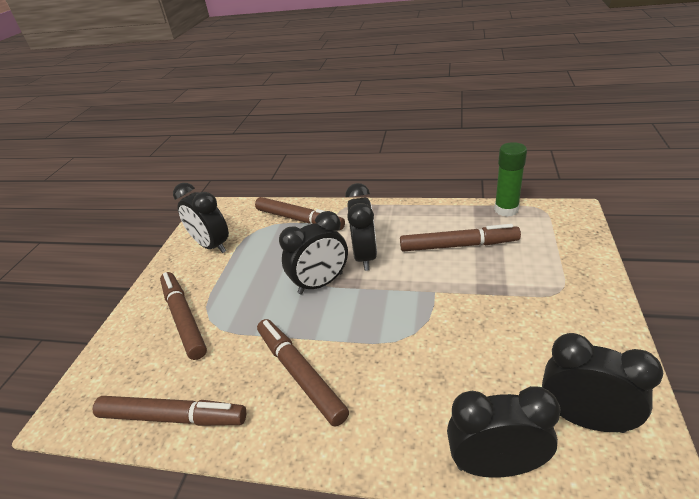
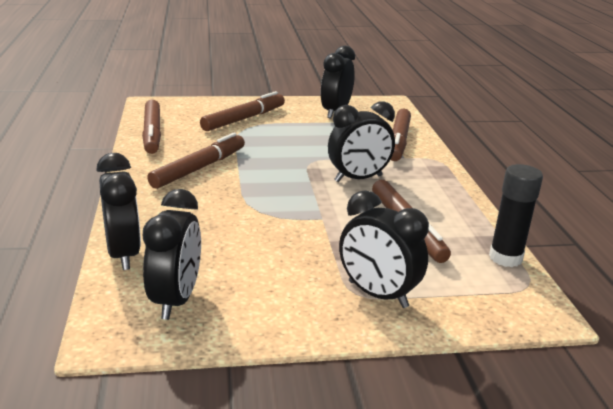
camera: 65 degrees right, 10 degrees down
(321, 283) = (308, 163): black clock -> black clock (377, 294)
(506, 210) = (505, 258): green glue stick -> black glue stick

